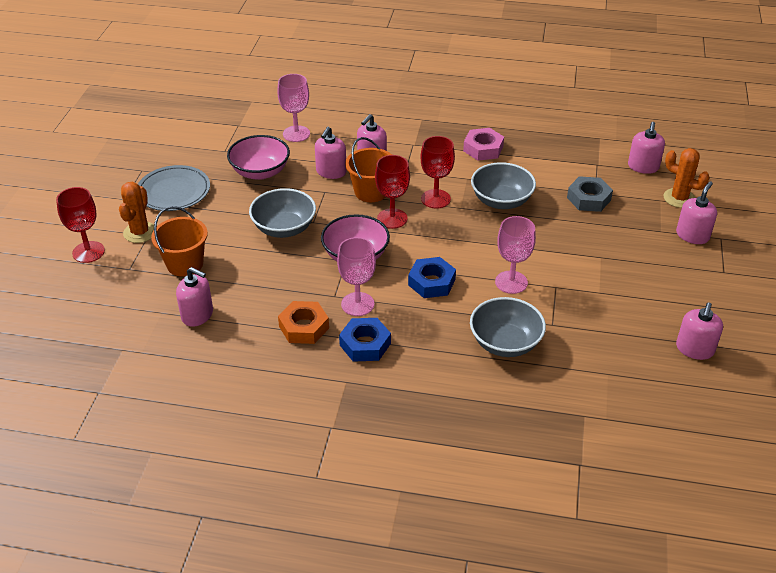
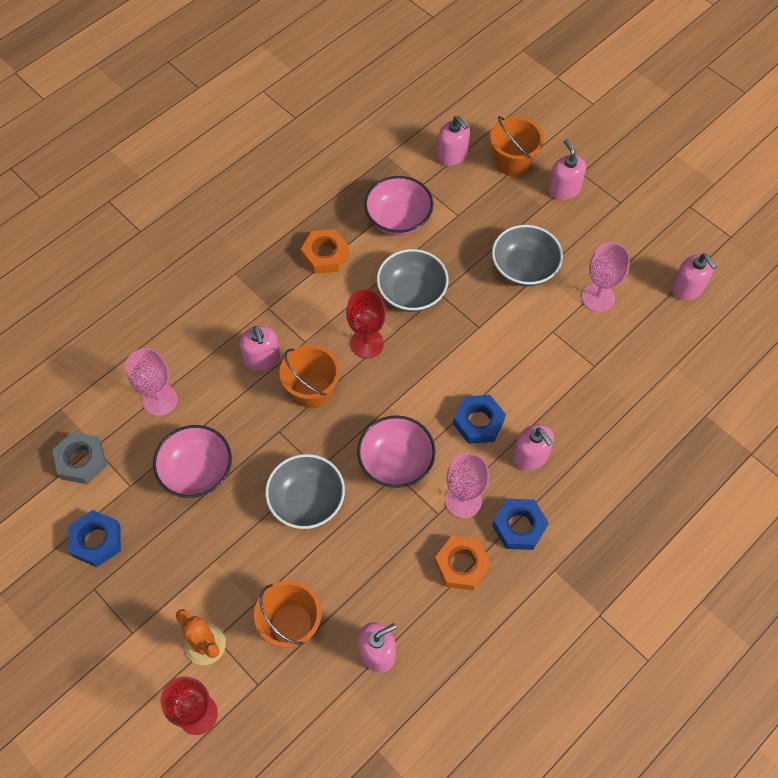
camera: 55 degrees left, 20 degrees up
(174, 192) = (161, 575): grey plate -> none
(175, 156) = (96, 541): none -> blue nut
(331, 172) = (252, 406): pink soap dispenser -> pink soap dispenser (530, 456)
(392, 218) = (366, 398): red goblet -> none
(483, 149) = (325, 255): pink nut -> orange nut
(505, 343) = (591, 415): grey bowl -> grey bowl (524, 268)
(511, 282) = (523, 360): pink goblet -> pink goblet (598, 298)
(554, 167) = (398, 219): none -> pink bowl
(588, 199) = (462, 226): grey nut -> grey nut (81, 461)
(679, 198) = (512, 162): orange cactus -> orange bucket

